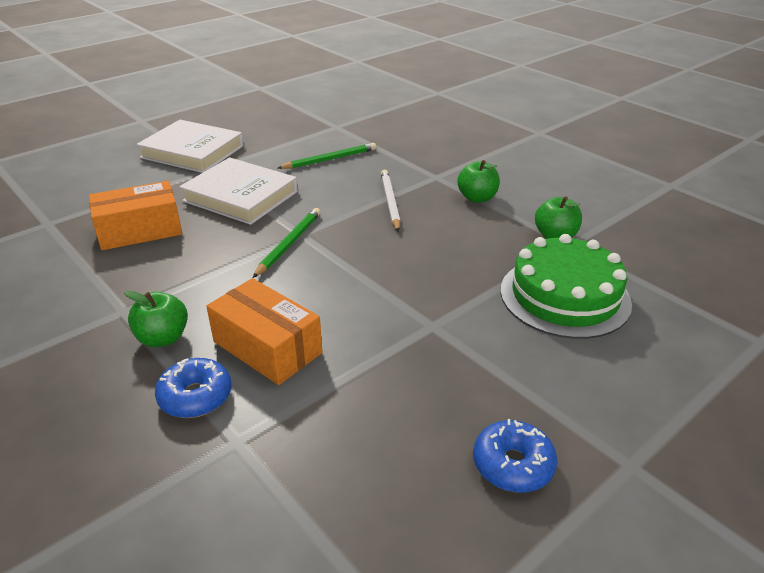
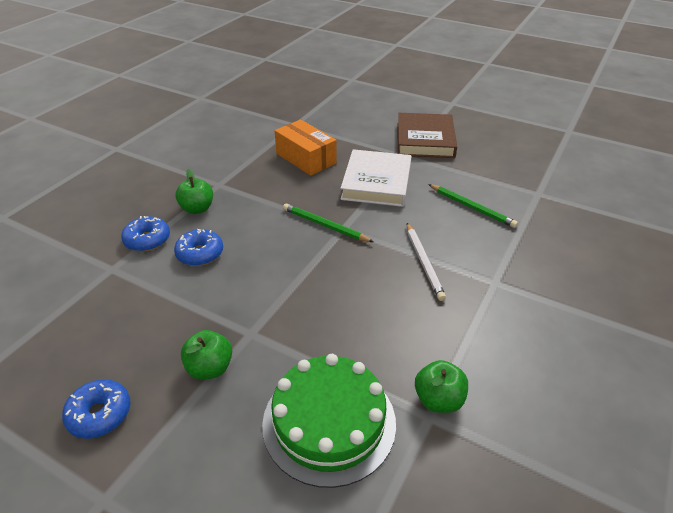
camera: 70 degrees right, 5 degrees up
(192, 152) = (425, 140): white book -> brown book
(267, 347) = (200, 254): orange box -> blue donut
(289, 244) = (325, 225): green pencil -> green pencil turned 150 degrees counterclockwise
(390, 202) = (424, 262): white pencil -> white pencil turned 105 degrees clockwise
(477, 198) = (475, 321): green apple -> green apple (210, 368)

